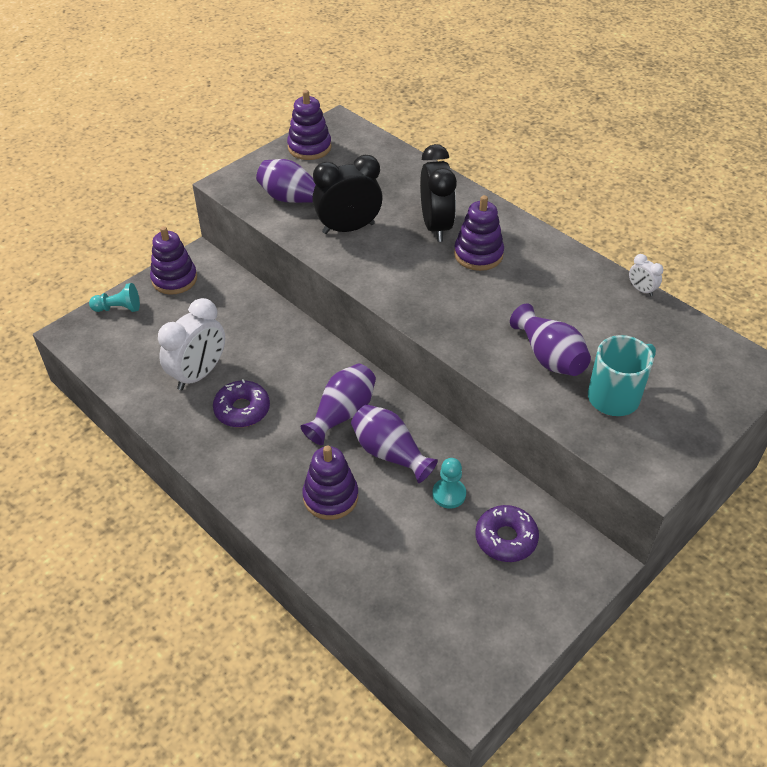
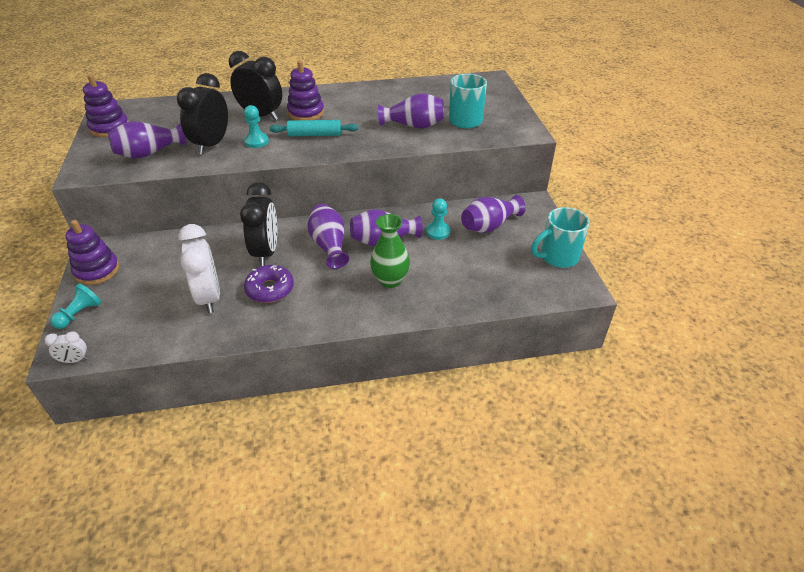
camera: 55 degrees left, 5 degrees down
(290, 372) = (266, 252): none -> black clock
(330, 497) = (390, 280): purple stacking toy -> green vase
(385, 254) = (256, 141): none -> turquoise pawn
(442, 288) = (314, 135): none -> turquoise rolling pin
(506, 538) = (489, 226): purple donut -> purple vase
(508, 641) = (557, 257): none -> turquoise mug
(641, 290) = (402, 82): white clock -> white clock (74, 360)

